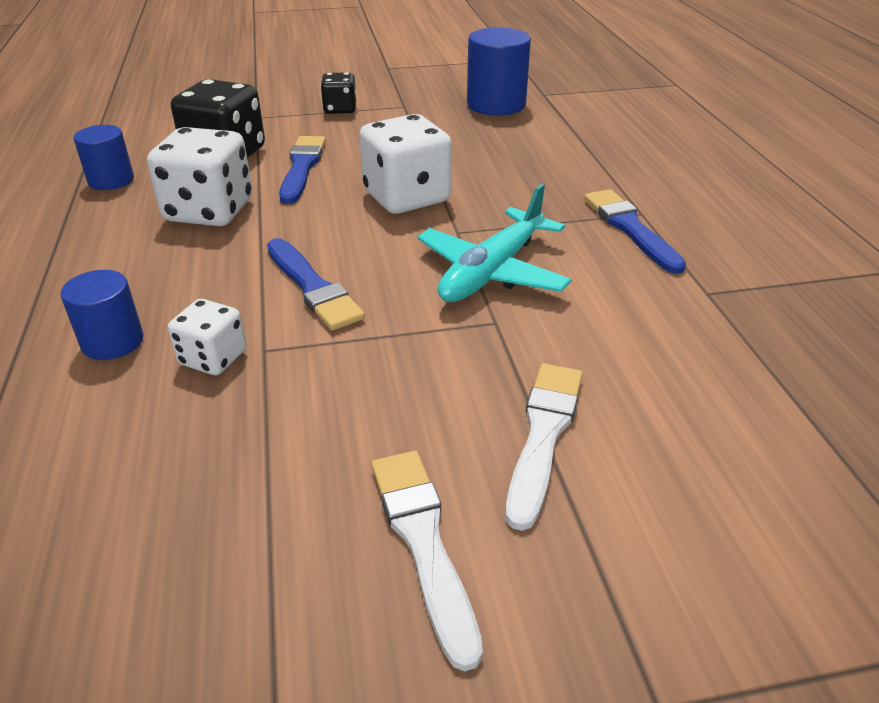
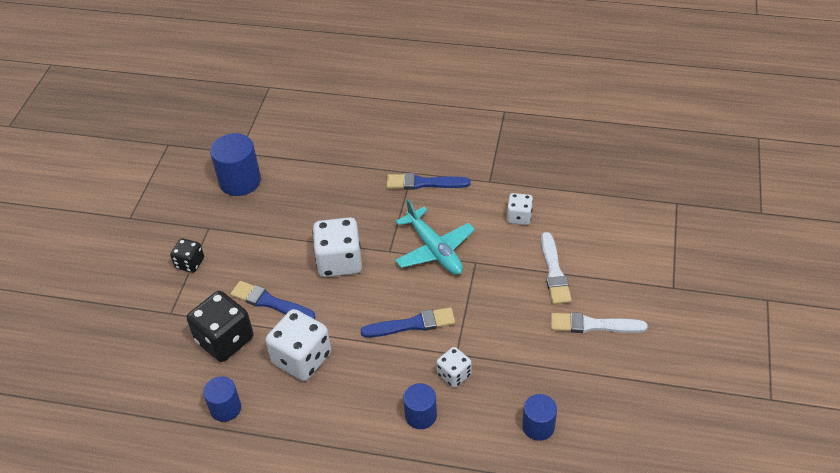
camera: 65 degrees left, 10 degrees up
(95, 509) = (538, 426): none -> blue cylinder
(543, 435) = (554, 272): white brush -> white brush turned 135 degrees counterclockwise
(653, 349) = (519, 217): none -> white dice

